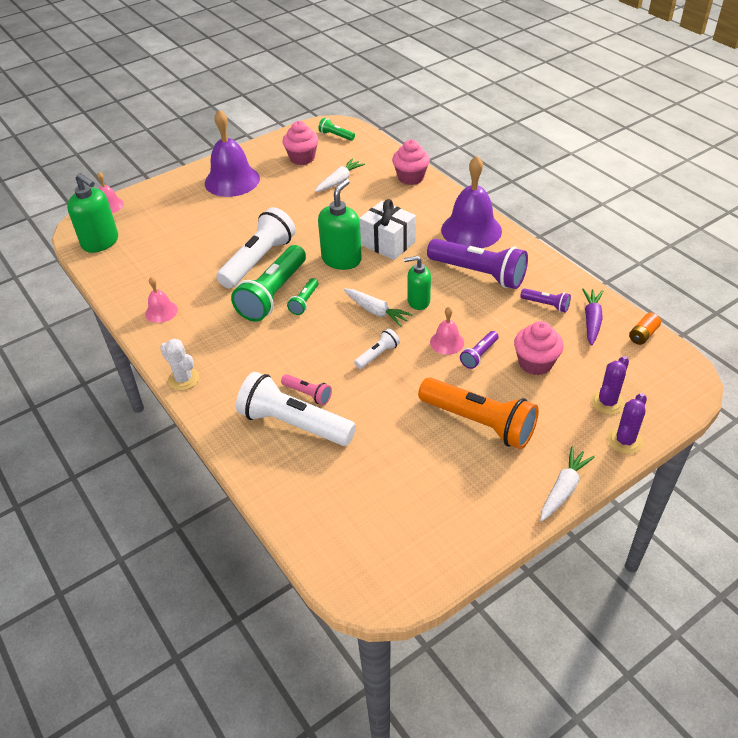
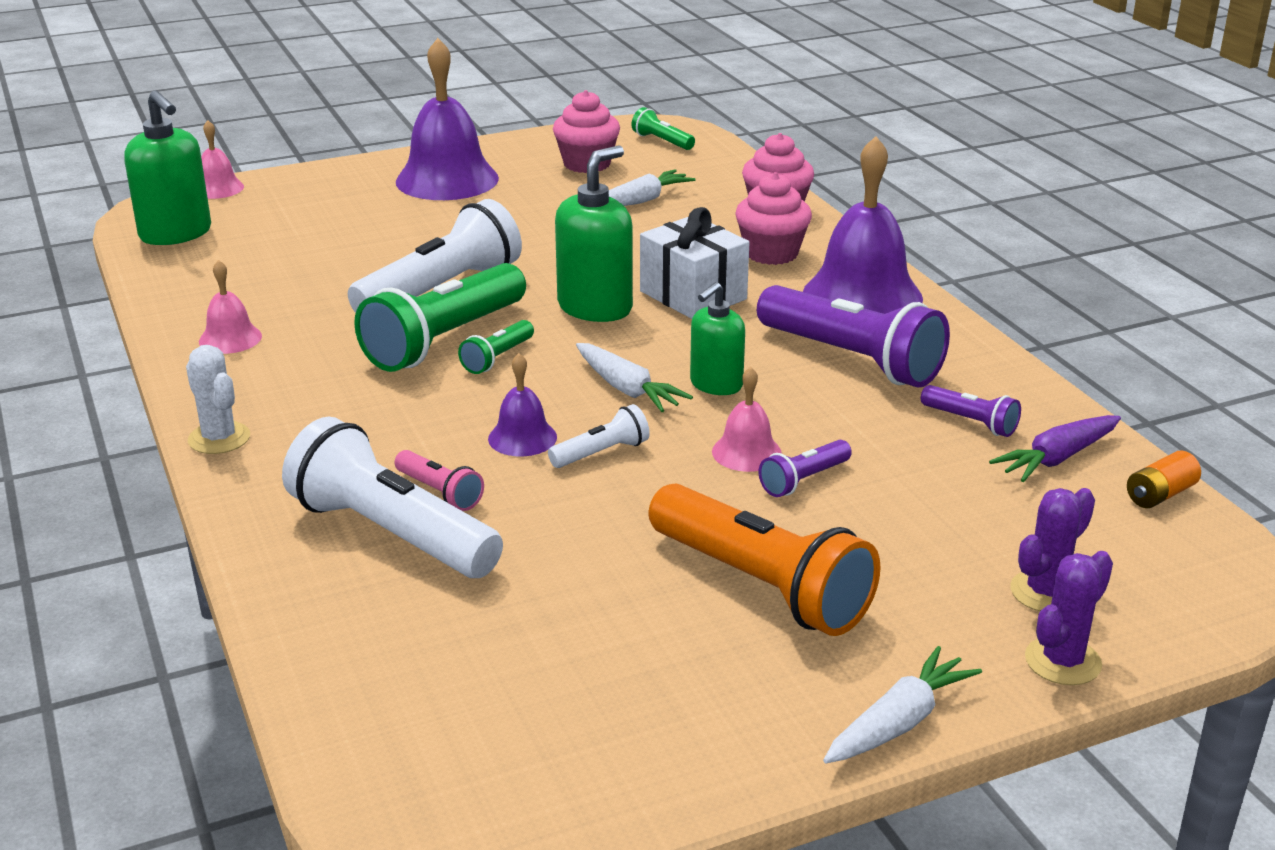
camera: 10 degrees right, 15 degrees down
(335, 352) = (522, 438): none -> purple bell
(418, 301) = (715, 385): green soap dispenser -> green soap dispenser turned 60 degrees counterclockwise
(535, 363) = (915, 508): pink cupcake -> pink cupcake (771, 253)
(591, 321) = (1057, 458): purple carrot -> purple carrot turned 150 degrees counterclockwise

